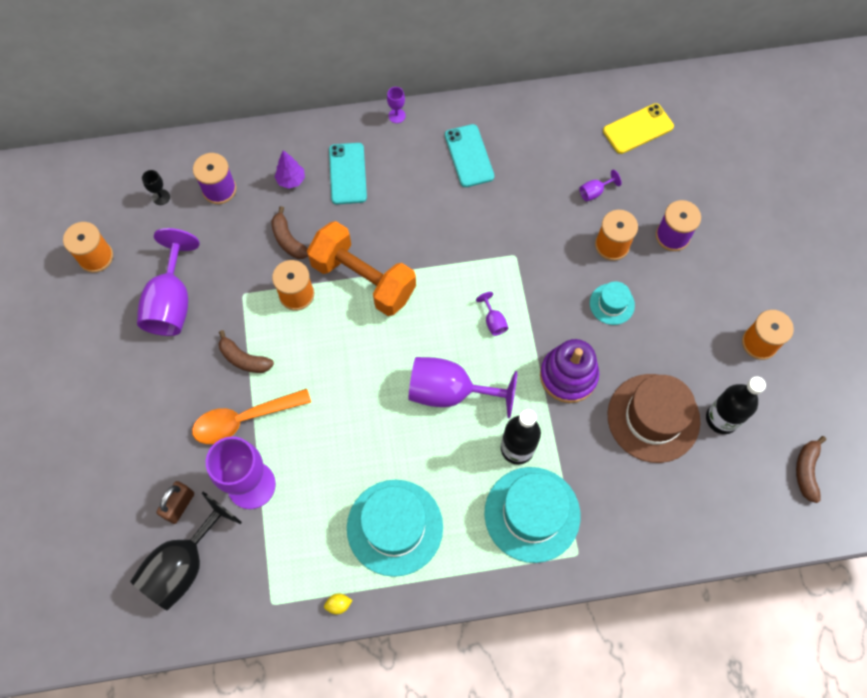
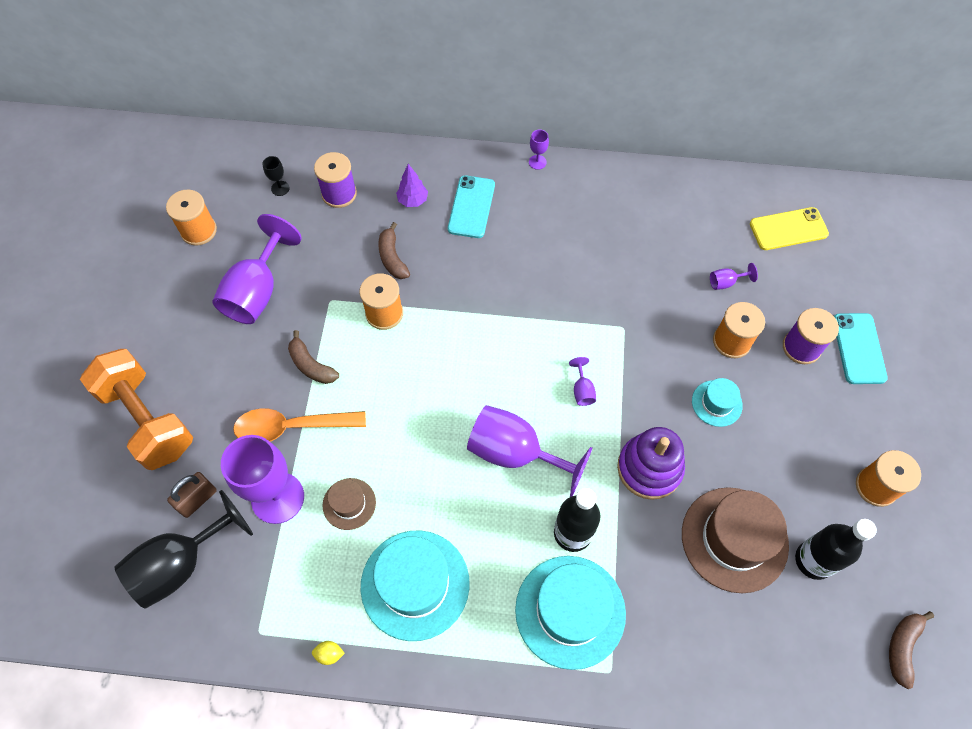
camera: 15 degrees right, 5 degrees down
(316, 473) = (349, 503): none -> brown hat
(363, 279) = (457, 314): orange dumbbell -> orange dumbbell (147, 419)
(469, 156) = (601, 217): turquoise phone -> turquoise phone (858, 348)

